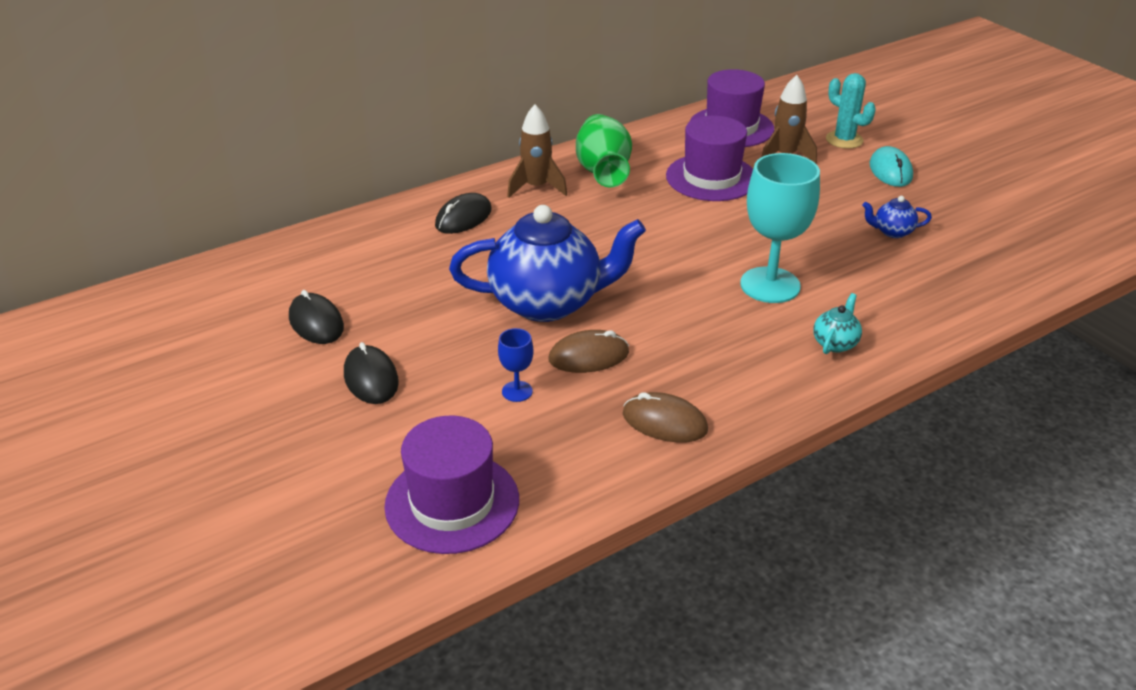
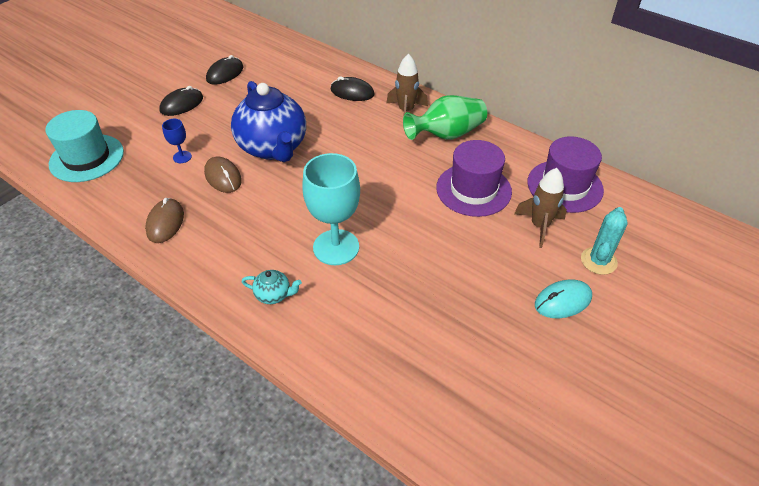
camera: 70 degrees right, 10 degrees up
(452, 502) = (87, 158): purple hat -> turquoise hat
(892, 232) = (452, 313): blue teapot -> none

